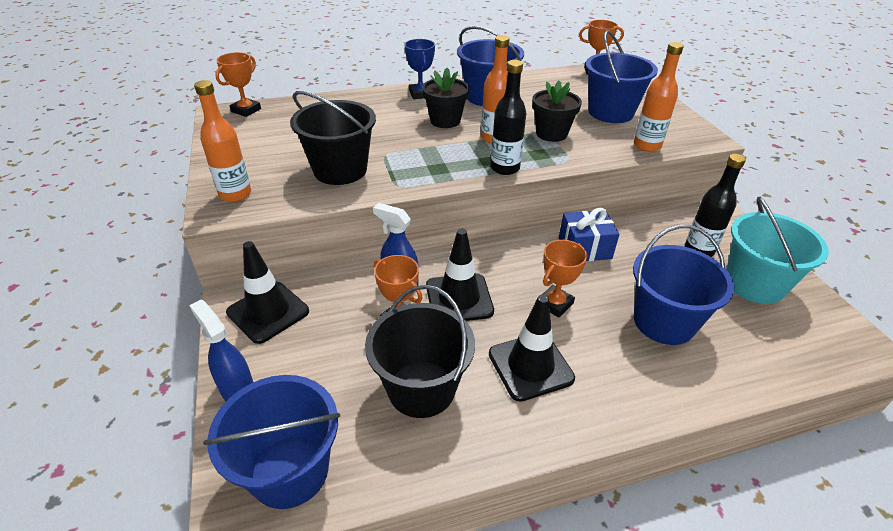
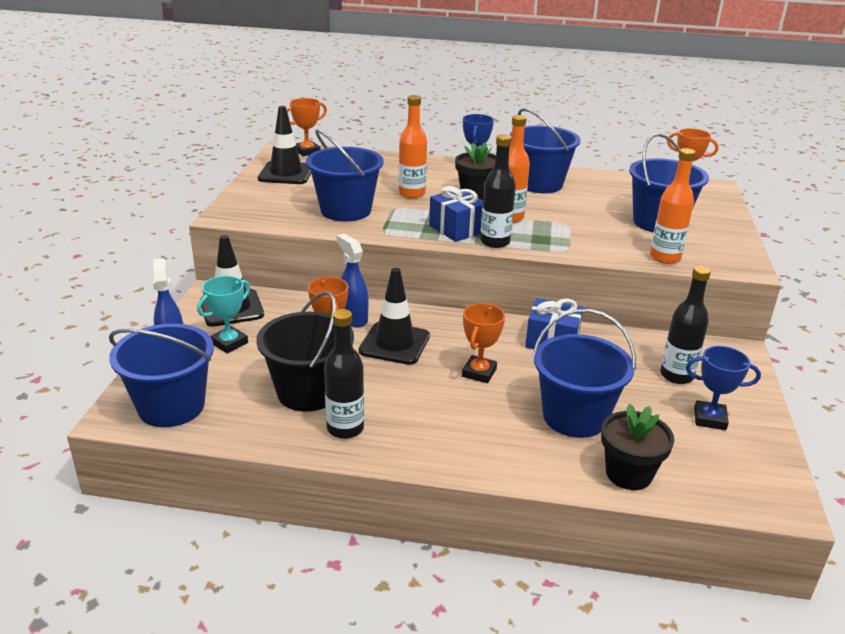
camera: 25 degrees right, 10 degrees down
(235, 194) = (248, 208): orange bottle -> orange bottle (412, 194)
(296, 358) = (229, 343): none -> turquoise trophy
(340, 170) = (346, 210): black bucket -> blue bucket
(460, 163) = (457, 229): none -> blue gift
(489, 420) = (345, 428): none -> black bottle
(530, 366) = (413, 407): black traffic cone -> black traffic cone (286, 173)
(551, 134) = (572, 226): black flower pot -> black flower pot (628, 474)
(555, 304) = (479, 373): orange trophy -> orange trophy turned 45 degrees counterclockwise
(754, 284) = (709, 419): turquoise bucket -> blue trophy

